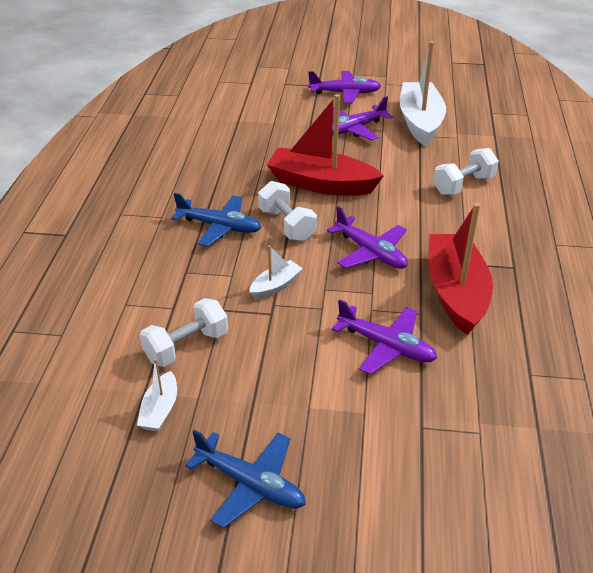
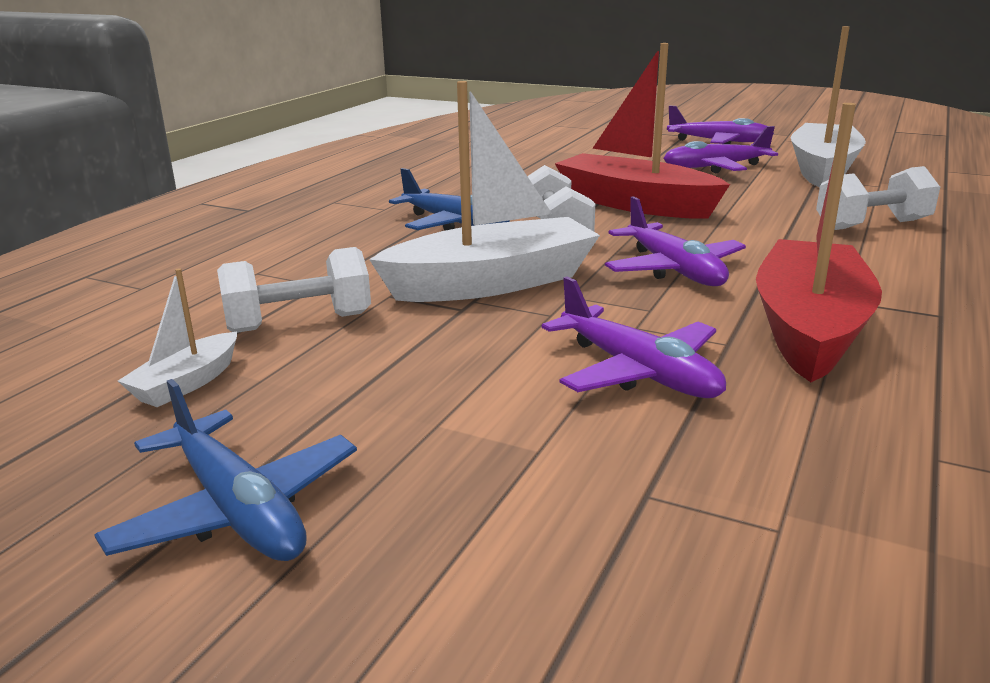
camera: 20 degrees right, 15 degrees down
(275, 286) = (492, 283): white boat -> white boat, size x2.14

